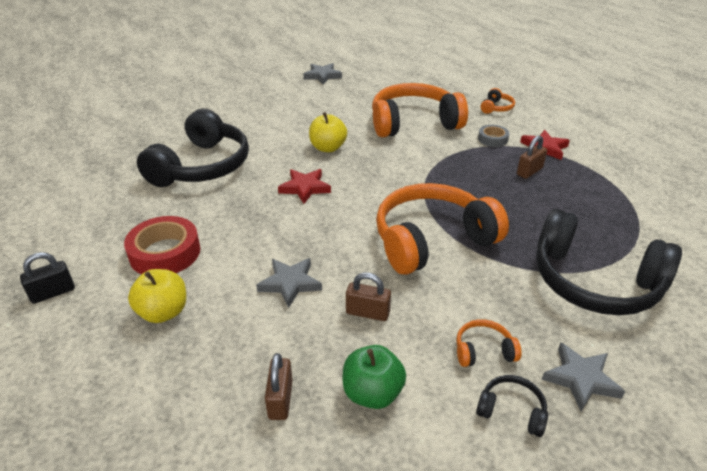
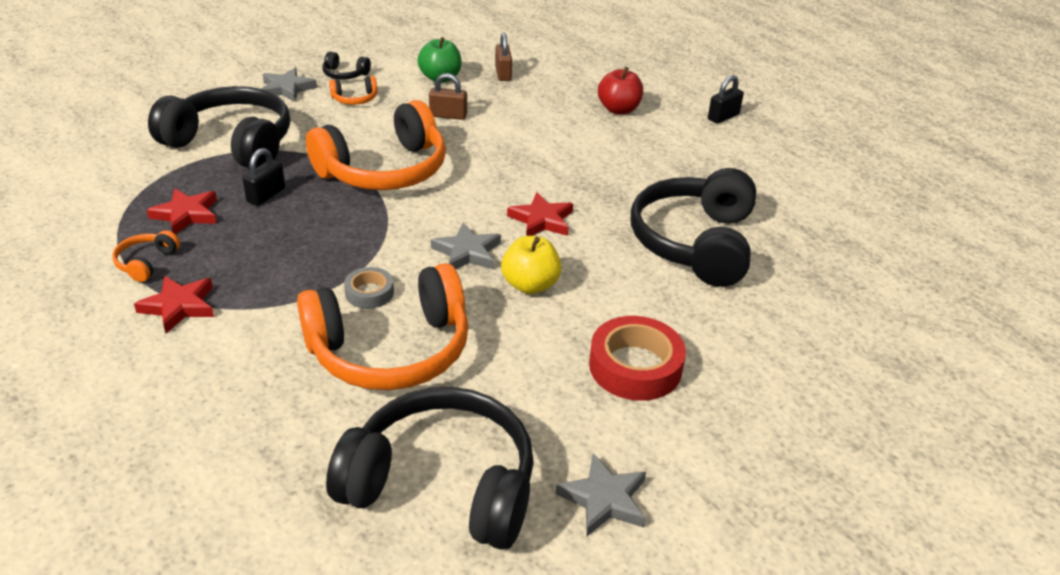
camera: 170 degrees right, 0 degrees up
(163, 312) = (618, 109): yellow apple -> red apple
(165, 253) = (654, 148): red tape -> red tape (635, 367)
(290, 283) = (521, 131): grey star -> grey star (467, 252)
(388, 82) = (442, 485): none -> black headphones
(492, 139) = (258, 320): grey tape -> grey tape (369, 293)
(496, 108) = (216, 407): orange headphones -> orange headphones (146, 263)
(529, 171) = (229, 261): brown padlock -> none
(529, 220) = (266, 195): none -> black padlock
(584, 207) = (186, 214): none -> red star

